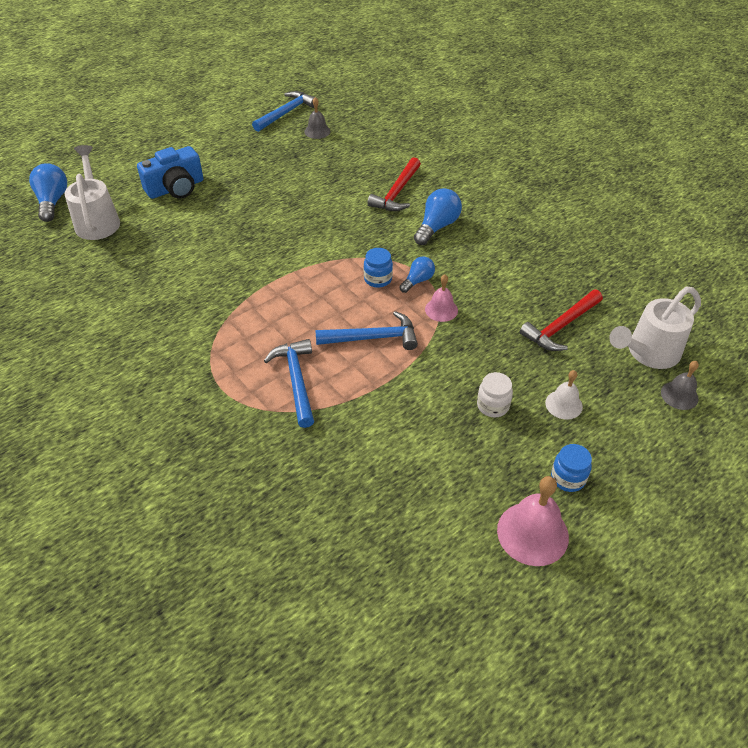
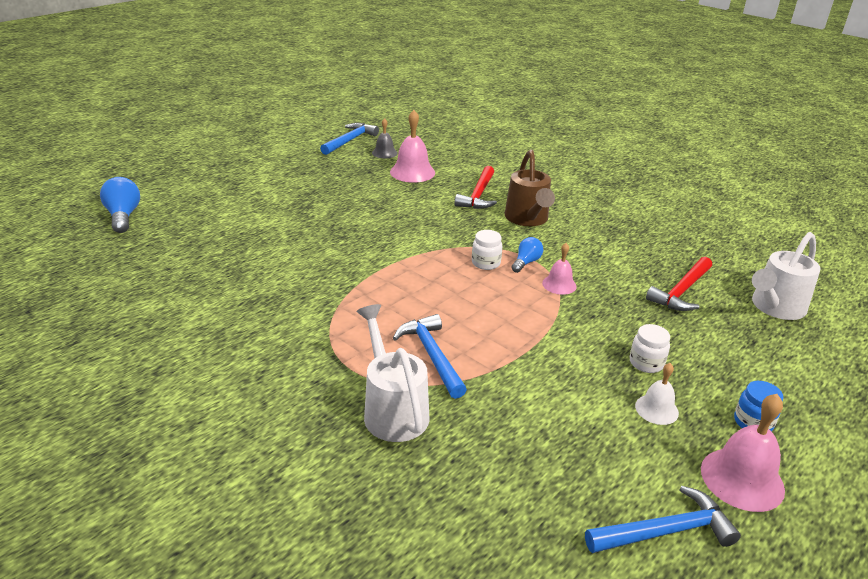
camera: 10 degrees left, 15 degrees down
(97, 220) = (176, 229): white watering can -> white watering can (393, 410)
(176, 188) = (254, 200): blue camera -> none
(338, 159) = (412, 172): none -> pink bell
(373, 338) = (499, 312): blue hammer -> blue hammer (665, 531)
(378, 279) = (486, 263): blue jar -> white jar
(437, 226) = (527, 219): blue light bulb -> brown watering can
(563, 404) = (716, 356): white bell -> white bell (656, 409)
(679, 395) = (822, 340): grey bell -> none

